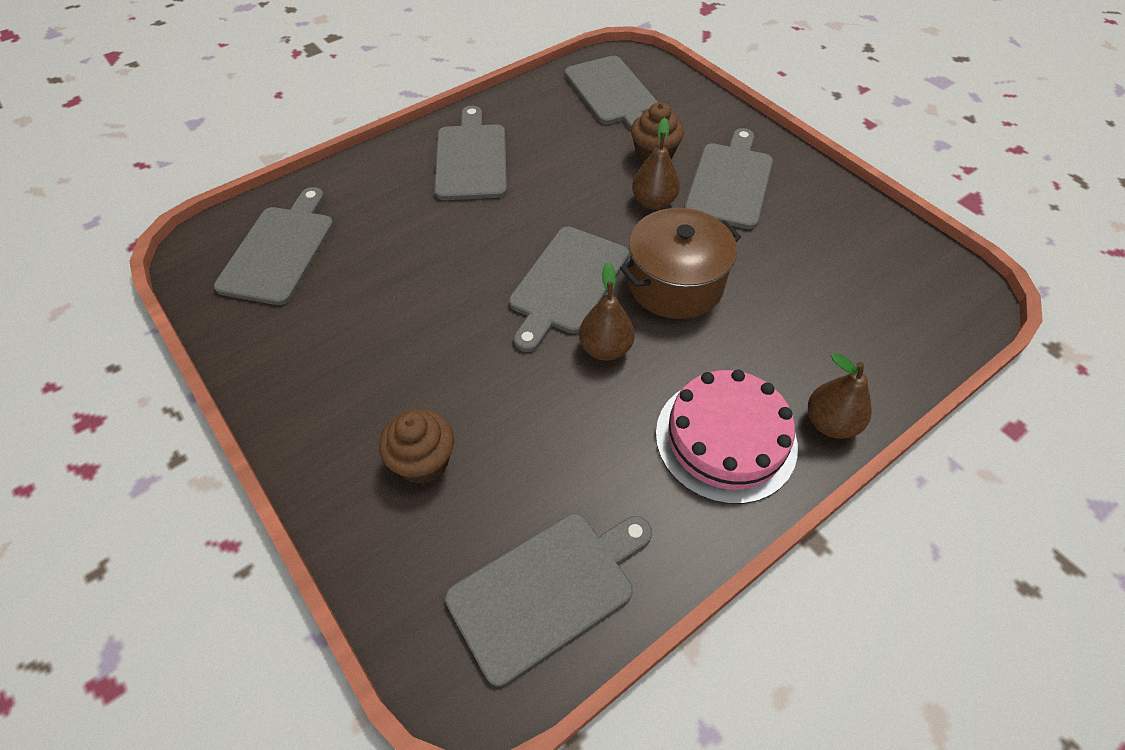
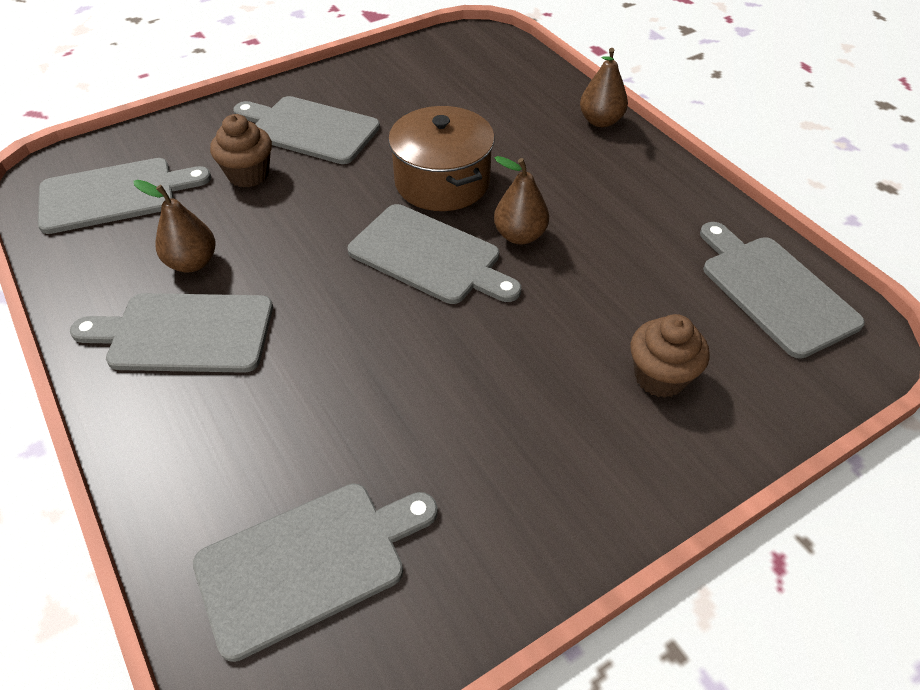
camera: 85 degrees left, 5 degrees down
(279, 250) = (309, 562): grey cutting board -> grey cutting board turned 135 degrees clockwise
(653, 202) = (322, 183): brown pear -> brown pear (192, 263)
(725, 439) = (619, 175): pink cake -> none

